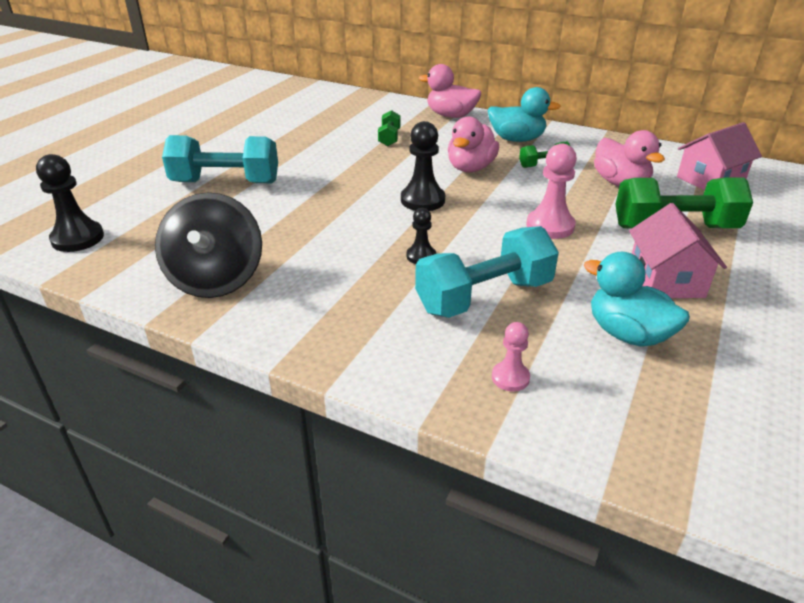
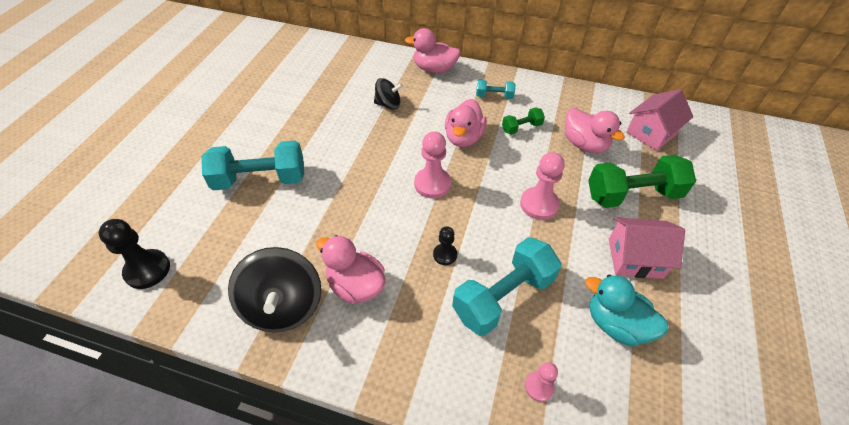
camera: 10 degrees left, 15 degrees up
(306, 271) = (355, 285): none -> pink duck
(389, 138) = (388, 104): green dumbbell -> black spinning top
(422, 200) = (432, 184): black pawn -> pink pawn
(517, 139) = (494, 96): turquoise duck -> turquoise dumbbell
(666, 280) = (635, 258): pink house -> pink house turned 75 degrees counterclockwise

